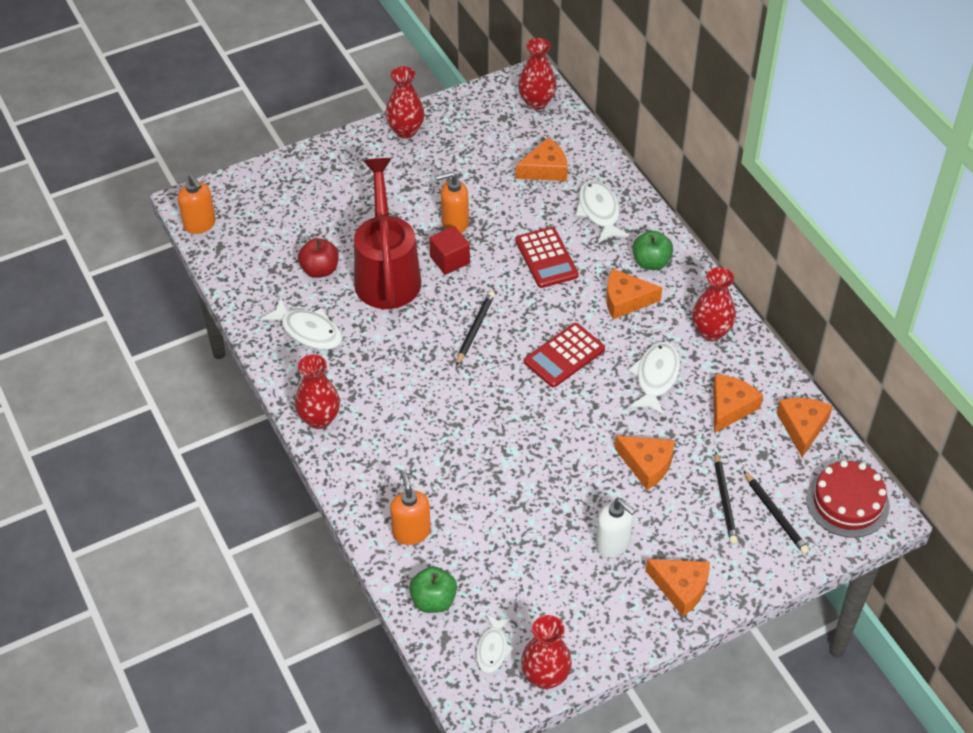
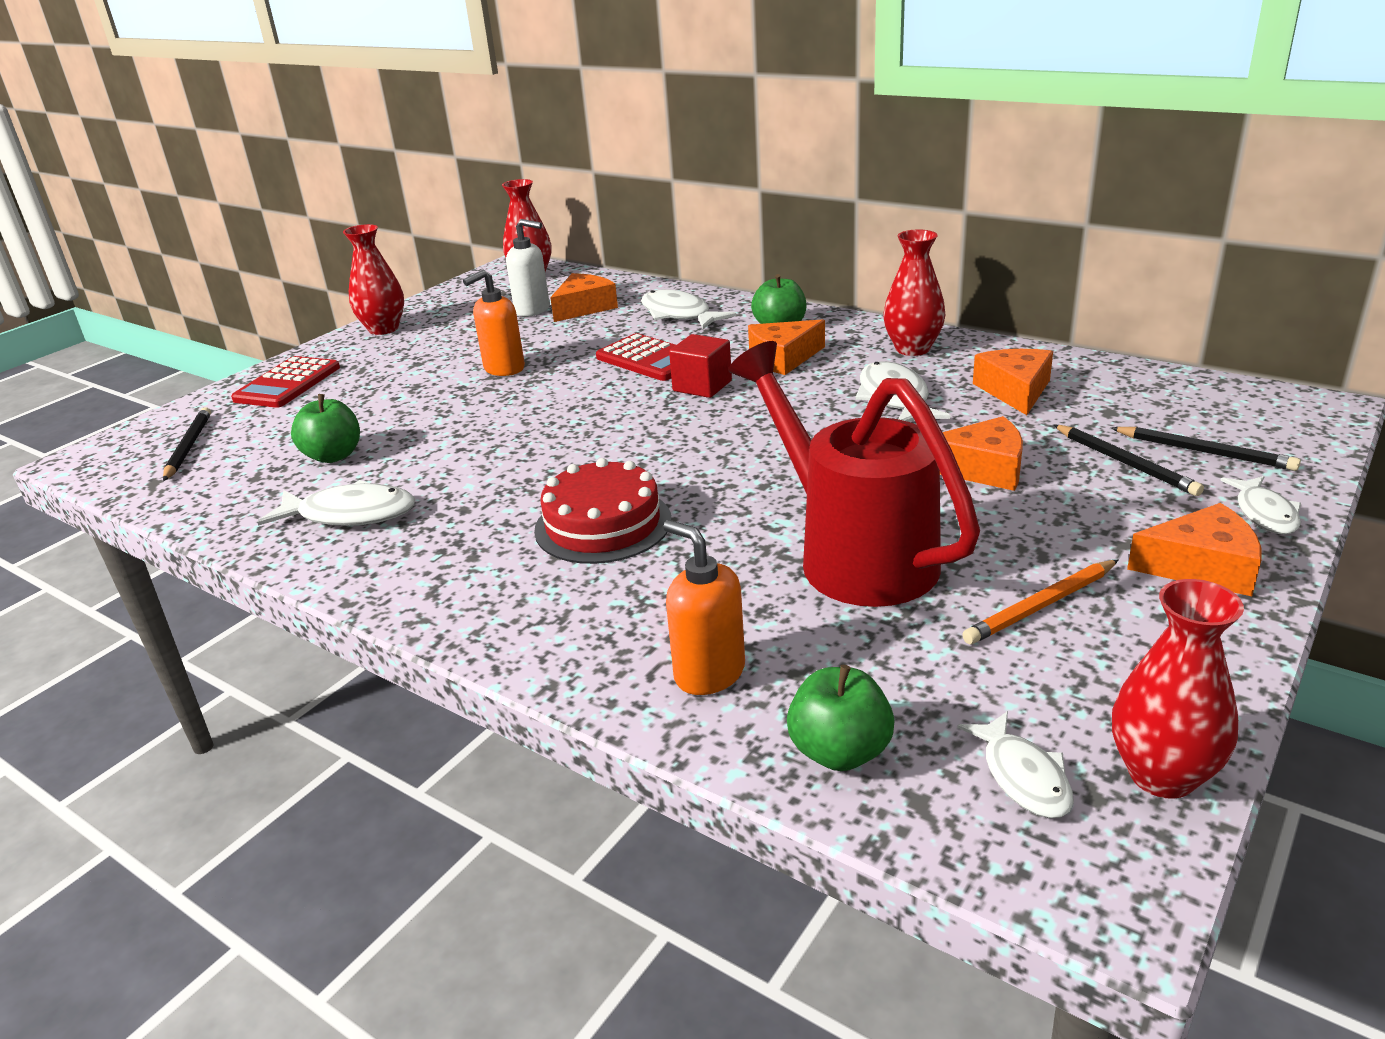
camera: 25 degrees left, 20 degrees down
(200, 224) = (110, 472): orange soap dispenser -> none
(319, 419) = (432, 597): red vase -> none
(320, 270) = (333, 456): red apple -> green apple
(387, 272) = (439, 429): red watering can -> red watering can (852, 553)
(450, 260) = (522, 395): red cube -> red cube (702, 386)
(475, 329) = (610, 435): black pencil -> black pencil (188, 447)
(564, 356) = (756, 419): red calculator -> red calculator (287, 384)
(584, 571) = (1041, 605): none -> orange pencil
(613, 544) = (1043, 559): white soap dispenser -> white soap dispenser (533, 310)
(751, 572) = (1264, 513): none -> white fish
(802, 427) = (1119, 378): orange cheese -> none
(847, 502) = (1266, 412): red cake -> red cake (603, 524)

